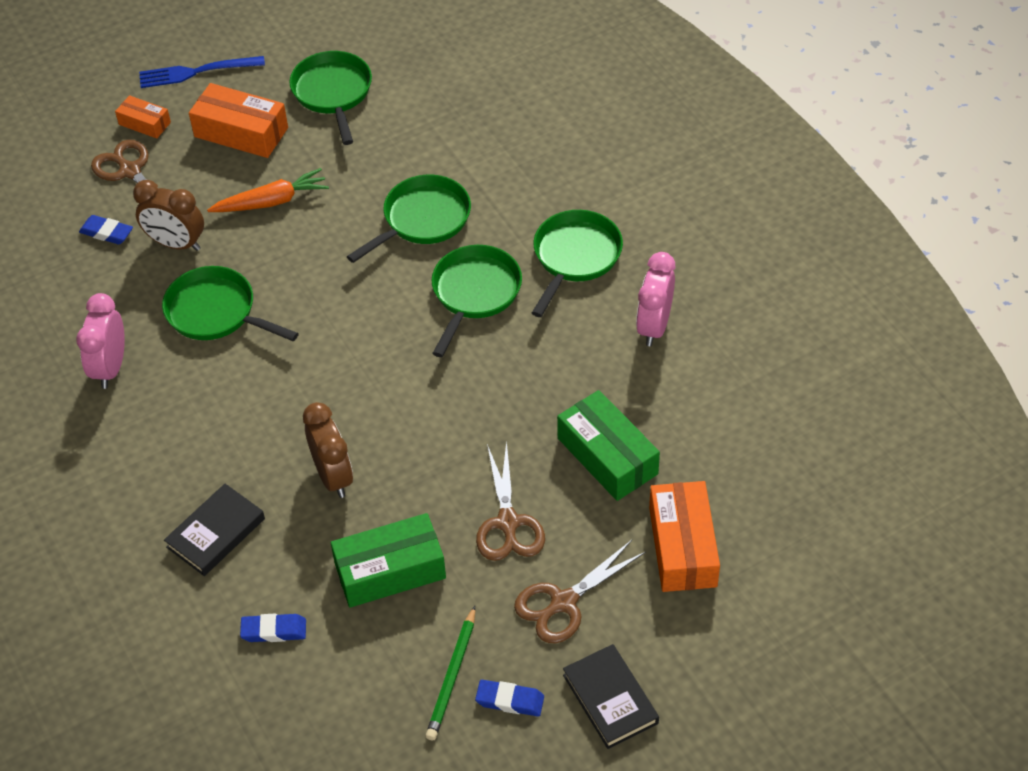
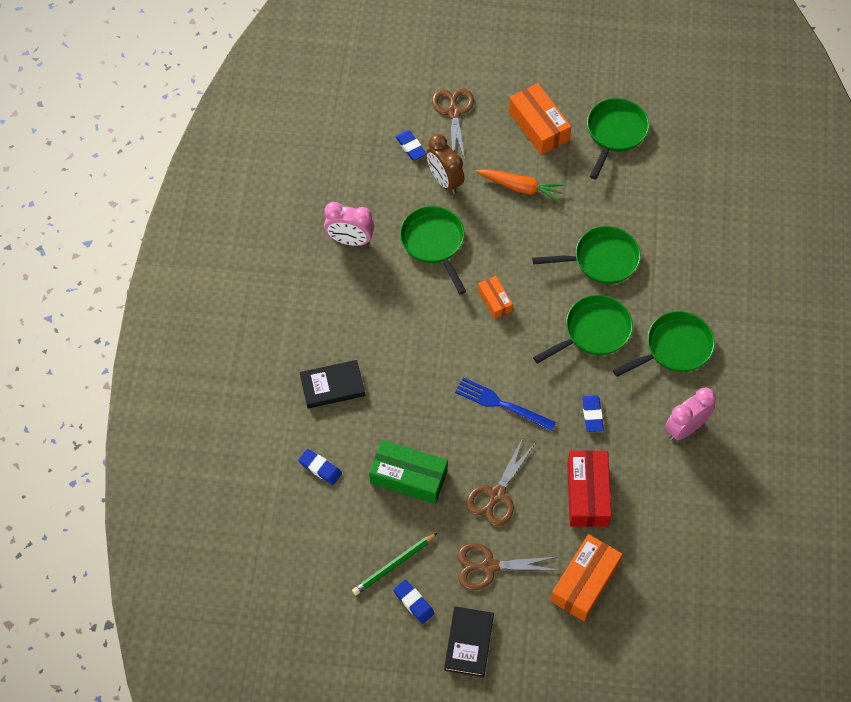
camera: 35 degrees right, 10 degrees up
(110, 368) = (350, 240): pink clock -> pink clock turned 120 degrees counterclockwise
(144, 123) = (486, 83): orange box -> orange box (494, 301)
(197, 72) = (543, 65): blue fork -> blue fork (501, 404)
(333, 476) = (421, 396): brown clock -> none
(544, 375) = (592, 415): none -> blue eraser
(607, 456) = (587, 493): green box -> red box

